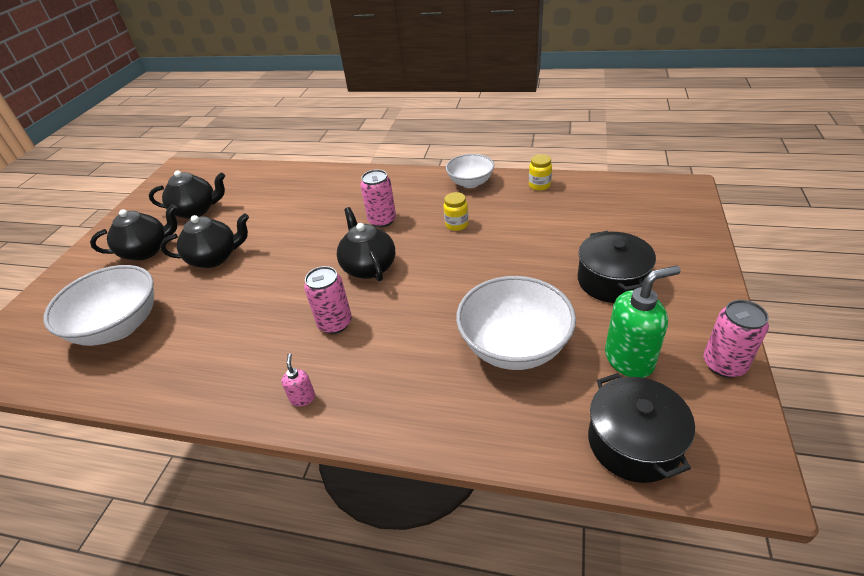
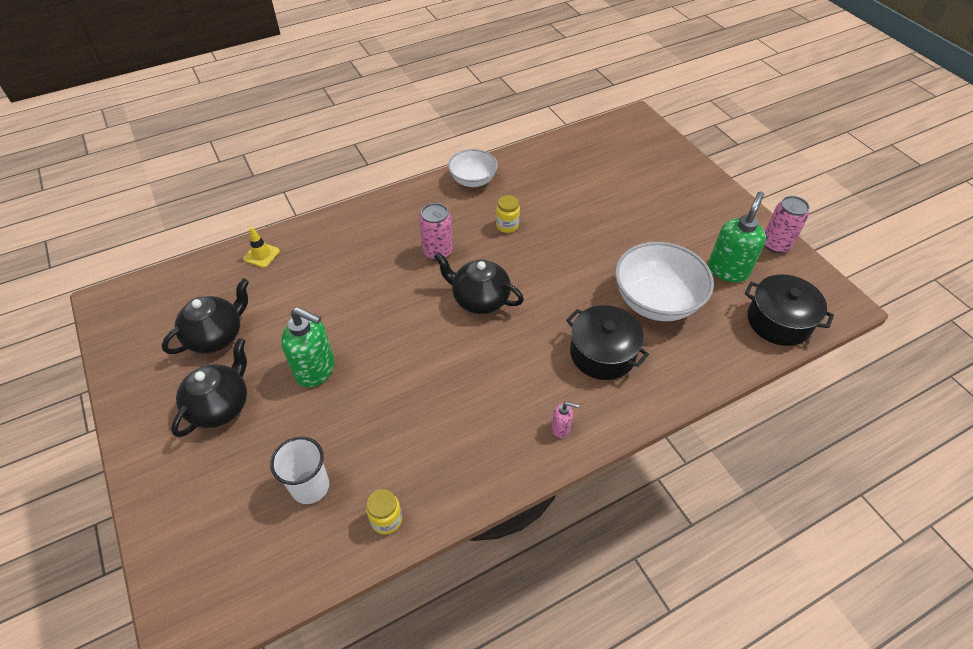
camera: 45 degrees left, 10 degrees up
(119, 326) = (310, 486): white bowl -> white cup
(215, 257) = (316, 370): black teapot -> green soap dispenser
(277, 176) = (261, 255): none -> yellow traffic cone
(302, 398) = (561, 428): pink soap dispenser -> pink soap dispenser turned 150 degrees clockwise
(335, 323) = (512, 360): pink can -> none
(539, 185) = (533, 159): yellow jar -> yellow jar (386, 520)
(611, 281) = (664, 219): black pot -> black pot (602, 353)

